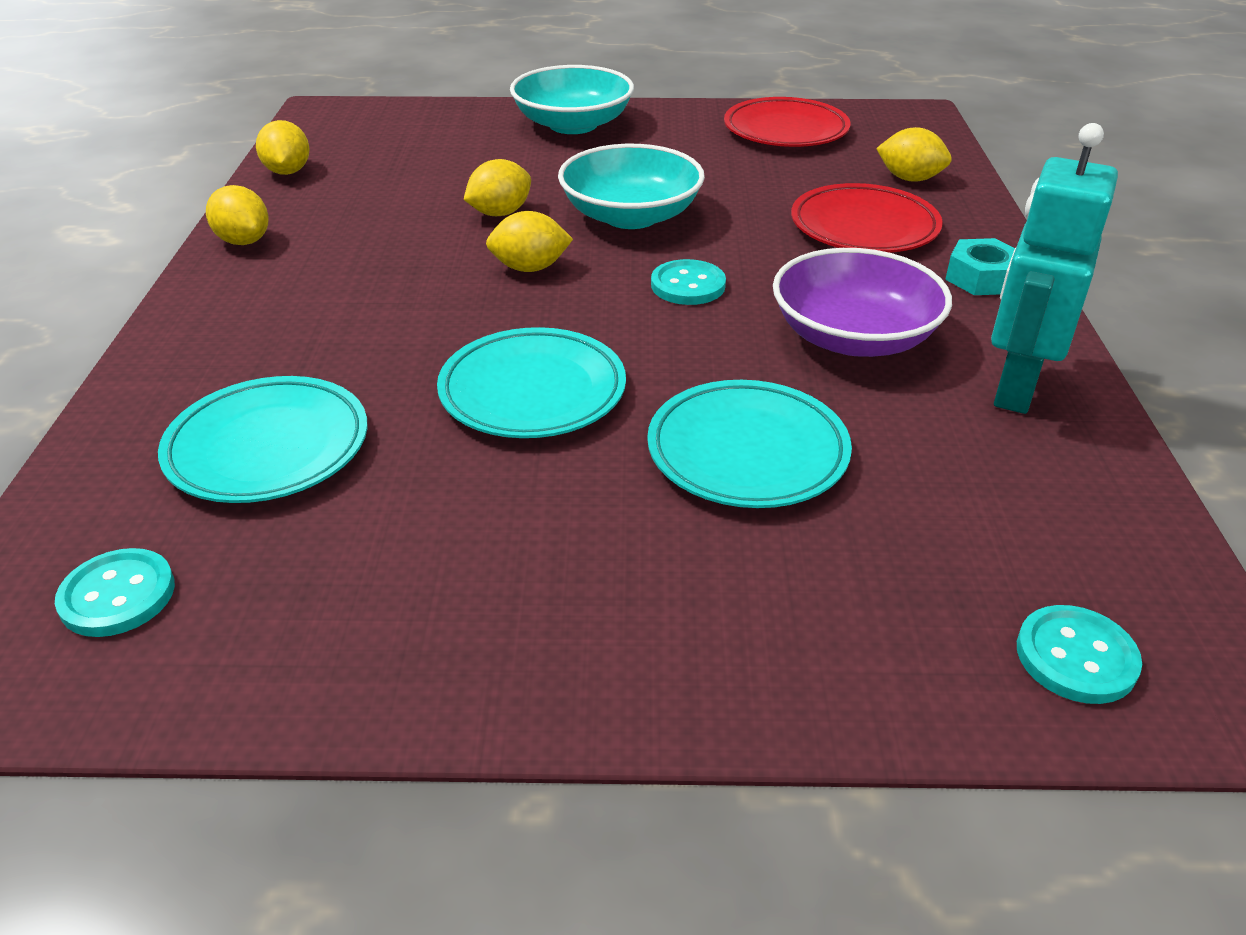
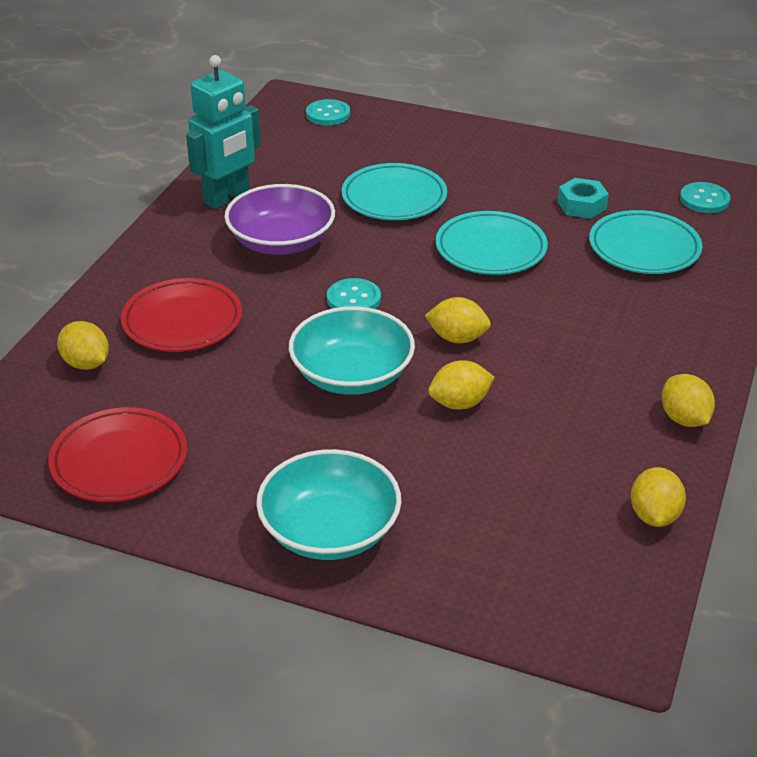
camera: 160 degrees left, 0 degrees up
(981, 278) = (155, 262): turquoise nut -> turquoise nut (582, 205)

